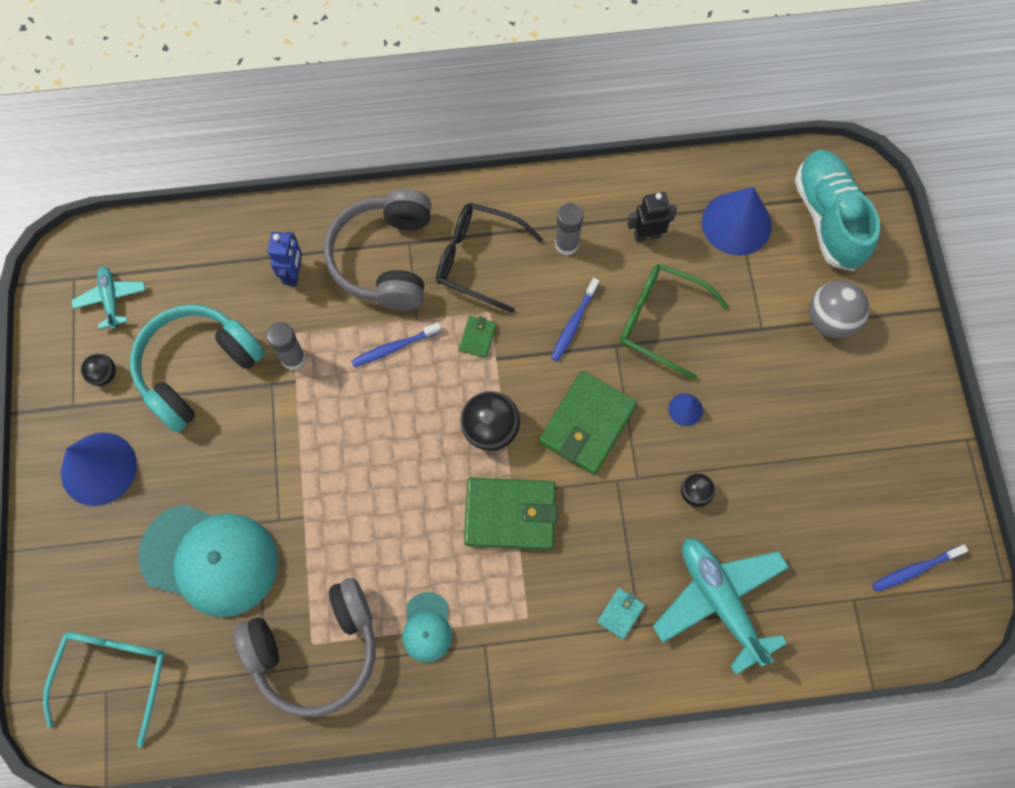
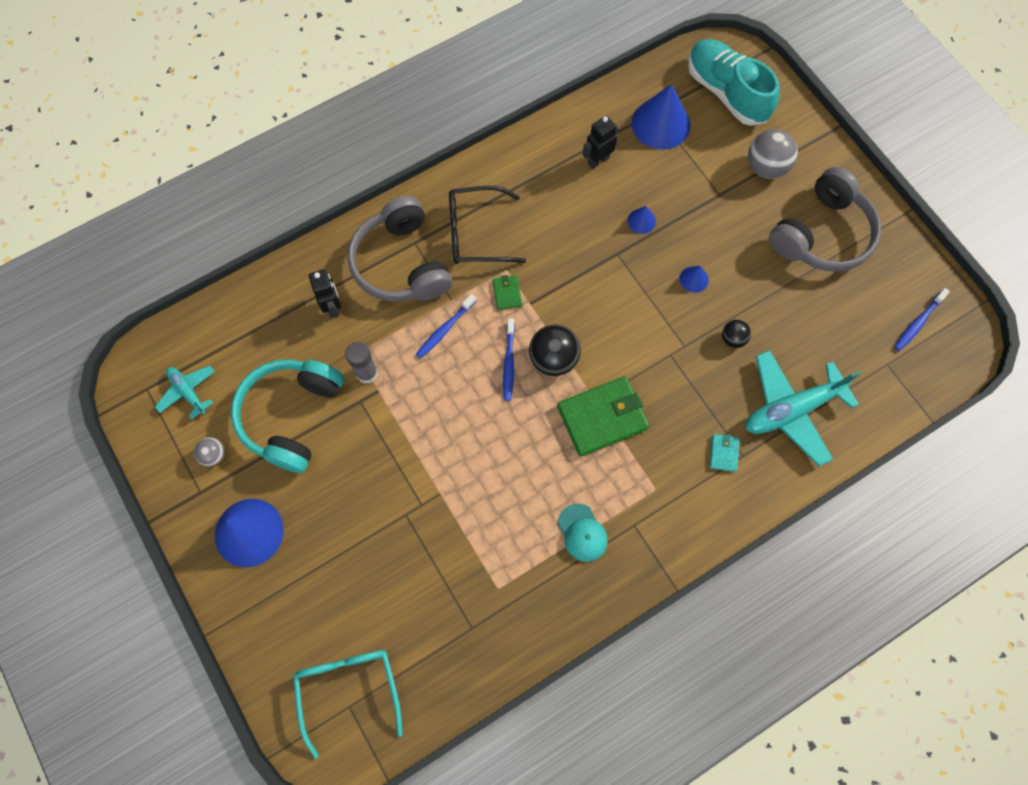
camera: 25 degrees left, 0 degrees up
(104, 375) = (214, 455): black ball -> grey ball
(210, 559) = (381, 561): turquoise cap -> none
(294, 274) = (333, 306): blue robot -> black robot
(316, 649) = (504, 591): grey headphones -> grey headphones (822, 234)
(566, 244) = (539, 193): grey glue stick -> none
(574, 323) = (576, 250): blue toothbrush -> blue toothbrush (509, 363)
(587, 424) = (626, 322): green wallet -> none
(660, 321) = (641, 221): green glasses -> blue cone
(719, 600) = (791, 409): turquoise plane -> turquoise plane turned 60 degrees counterclockwise

